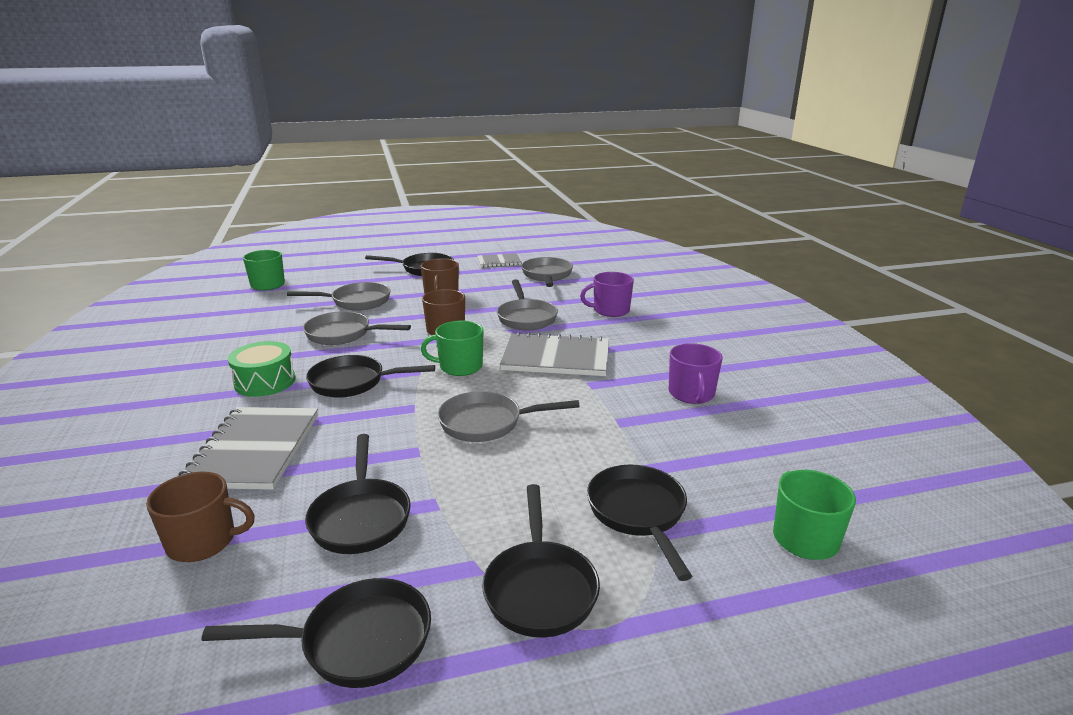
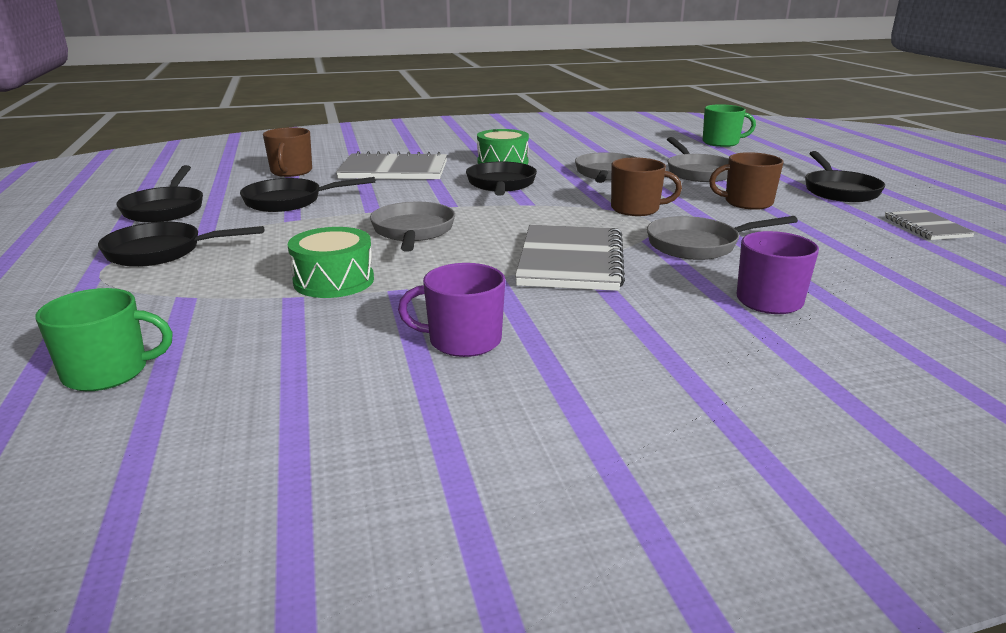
camera: 90 degrees right, 0 degrees up
(459, 367) = (538, 218): green mug -> none
(547, 275) = (896, 258): grey pan -> none
(607, 453) = (334, 281): none -> green drum
(638, 514) = (220, 290): black pan -> none

